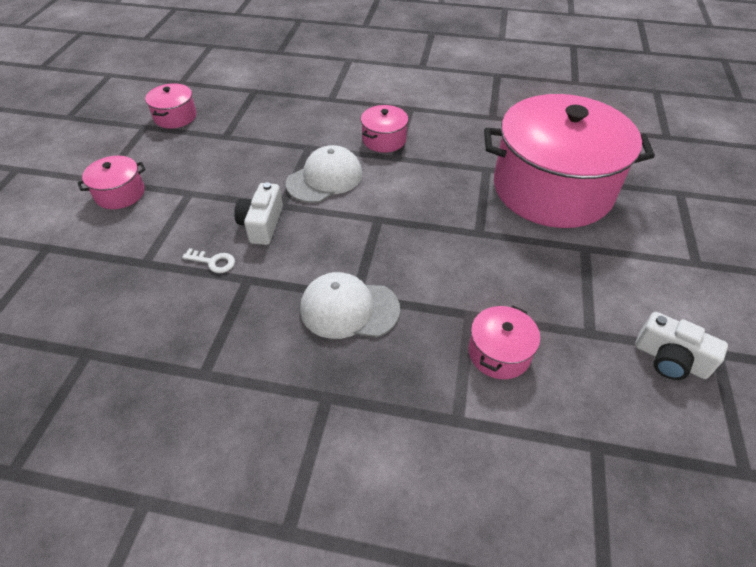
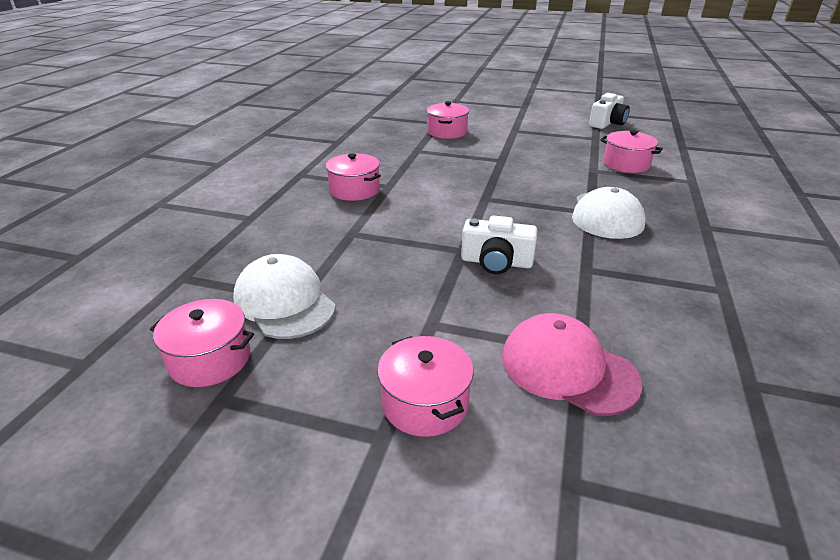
camera: 85 degrees left, 15 degrees down
(130, 255) = (568, 369): none -> pink cap
(213, 262) = (565, 293): white key -> none
(325, 178) = (417, 224): white cap -> white cap (284, 302)
(552, 188) = (447, 132): pink pot -> pink pot, size x0.41

